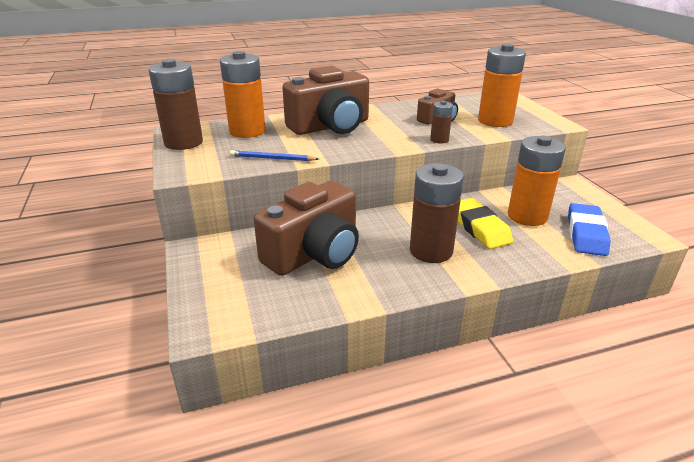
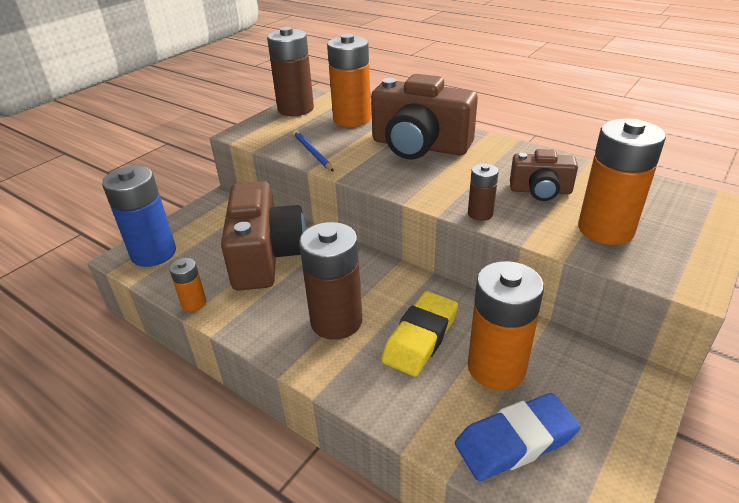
camera: 55 degrees right, 5 degrees up
(222, 310) = (153, 253): none -> blue battery
(314, 253) = (265, 256): brown camera -> brown camera turned 105 degrees counterclockwise
(332, 308) = (194, 303): none -> orange battery

